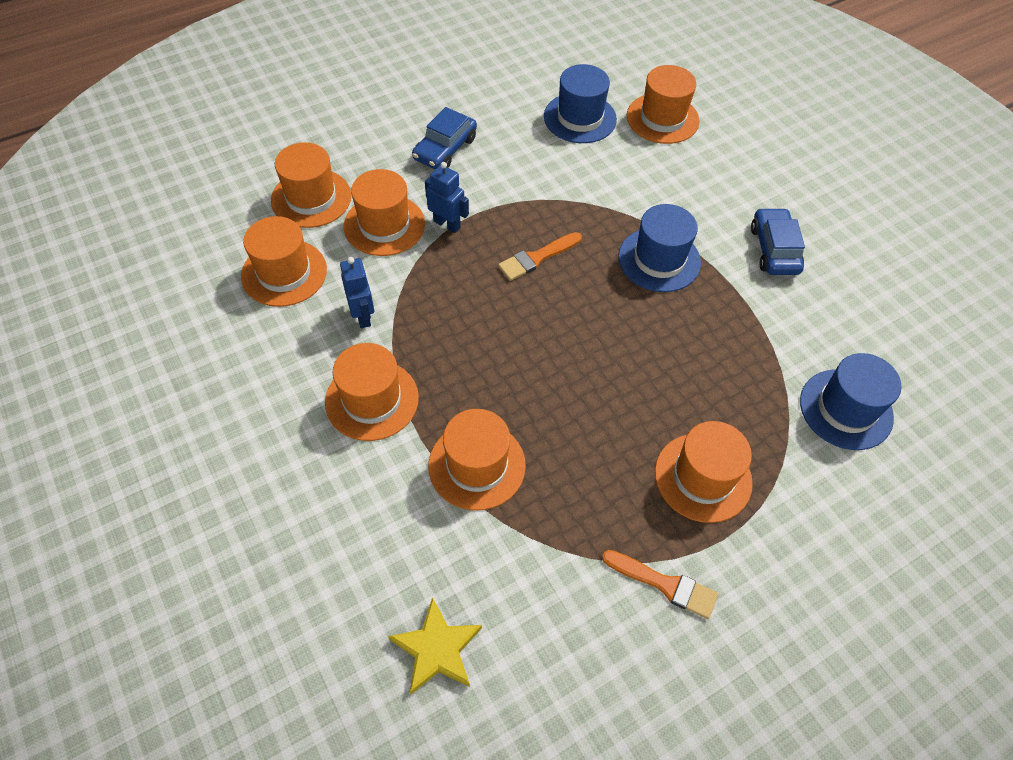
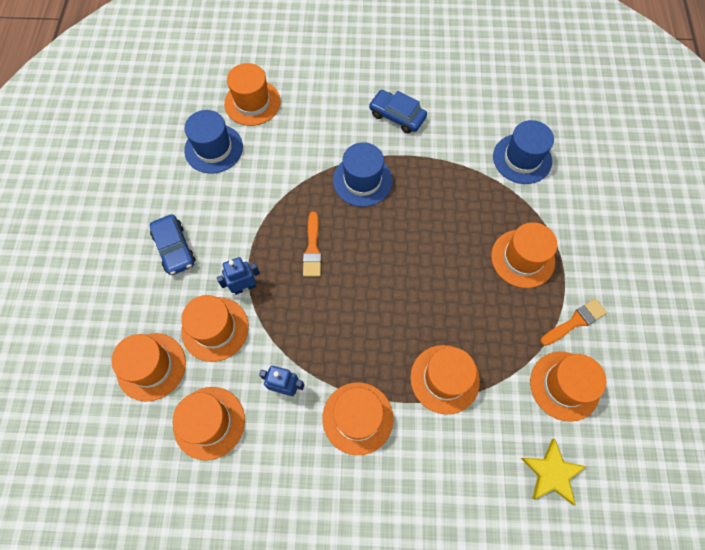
camera: 55 degrees left, 10 degrees up
(564, 612) = (564, 385): none -> orange hat

